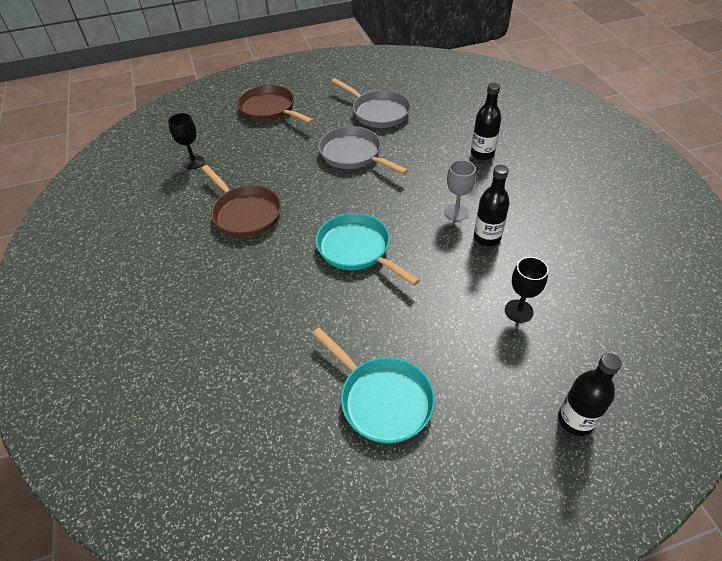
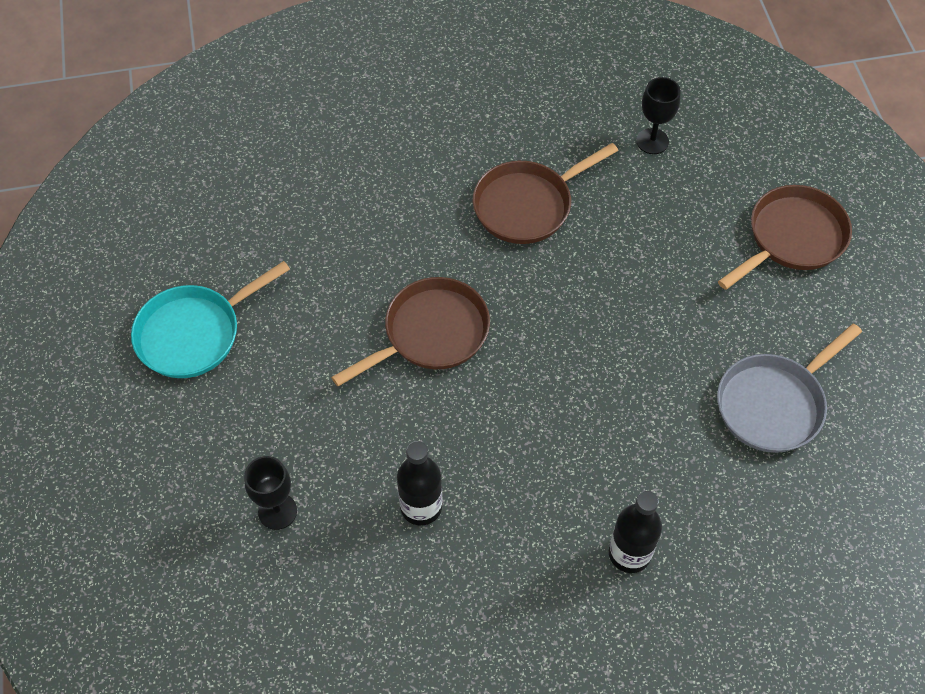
camera: 95 degrees right, 10 degrees up
(353, 154) = (649, 351): grey pan -> none
(357, 249) = (430, 334): turquoise pan -> brown pan
(456, 212) = (484, 477): grey goblet -> none
(575, 420) = (109, 526): black bottle -> none

